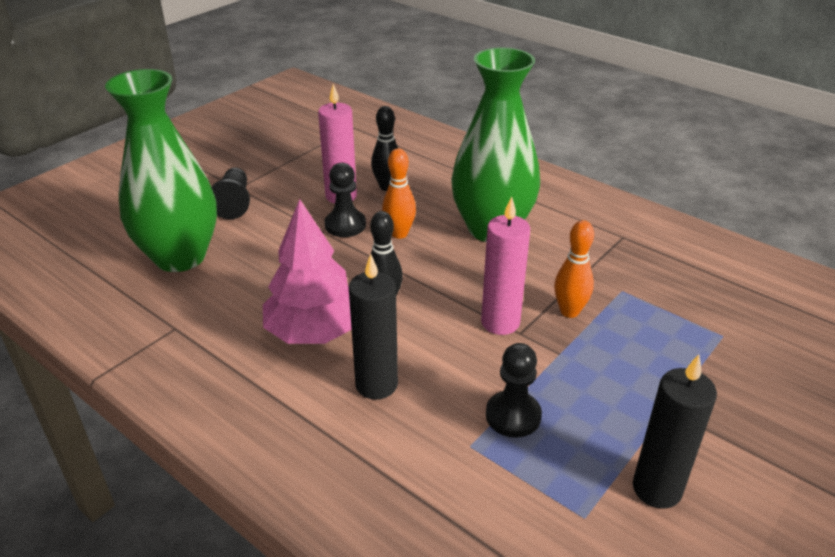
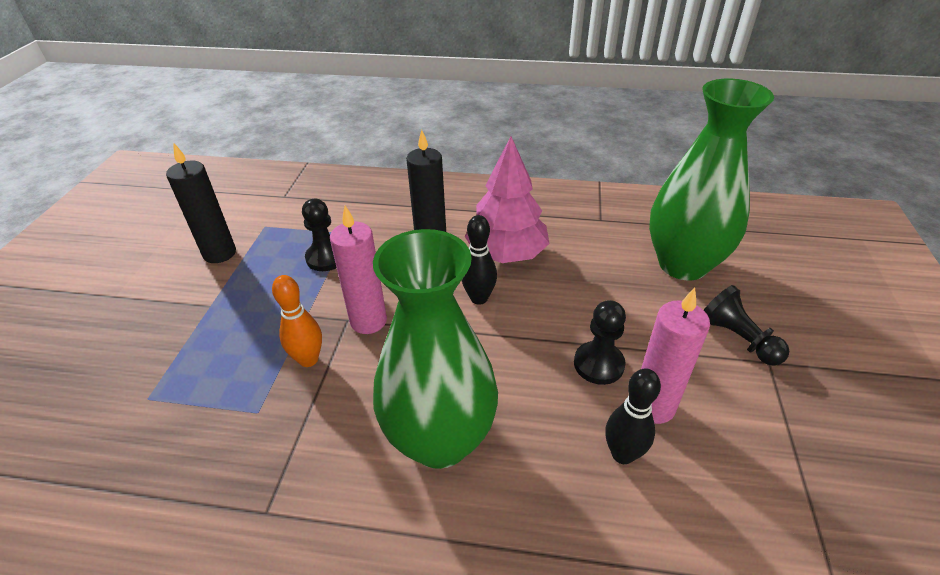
camera: 150 degrees right, 5 degrees up
(399, 234) = (534, 379): orange bowling pin -> none

